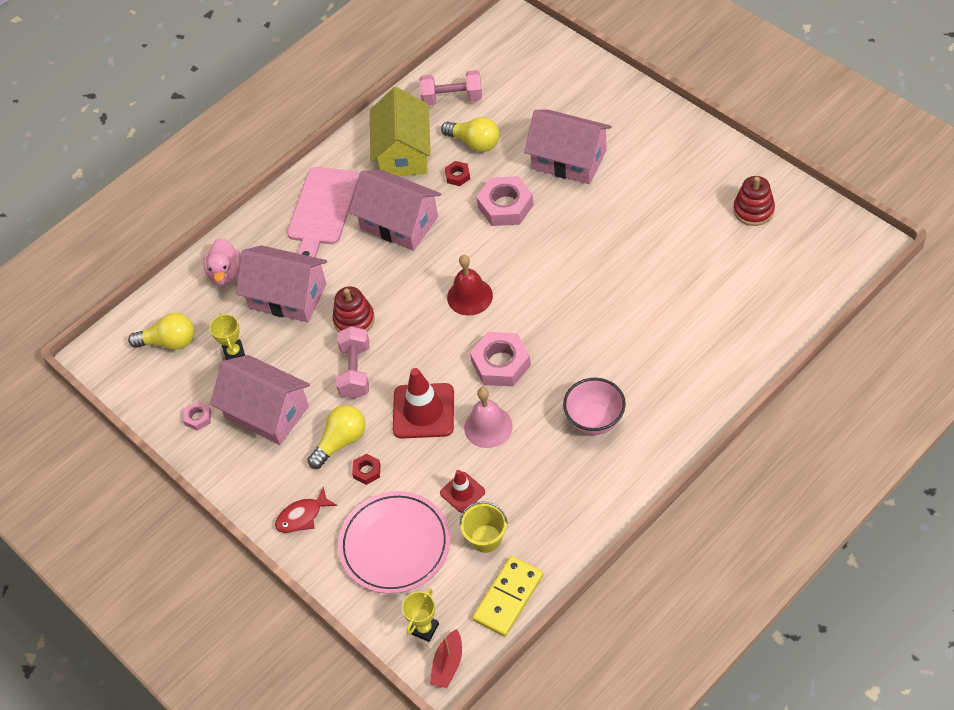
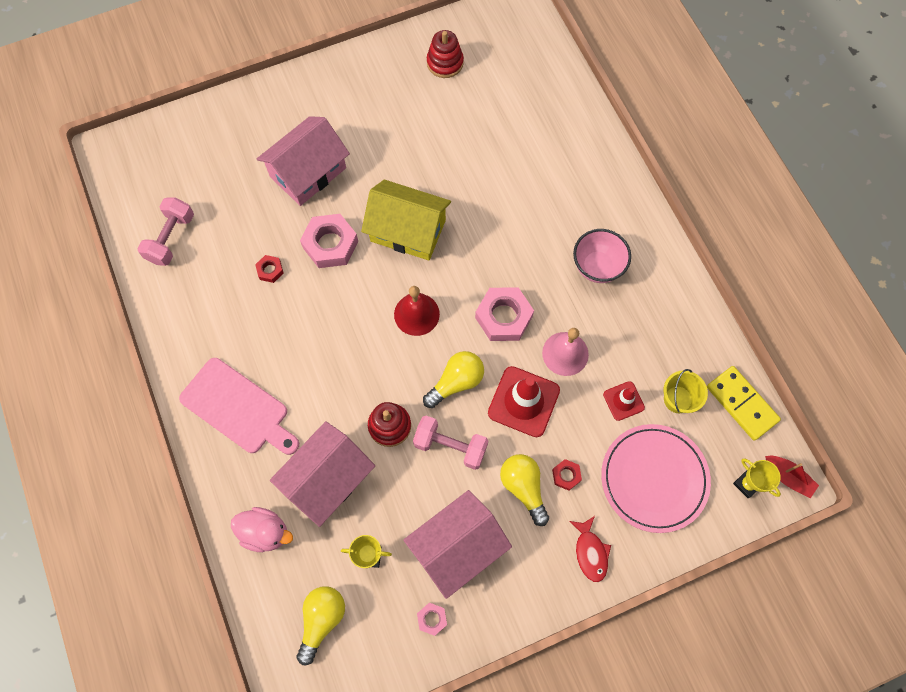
camera: 75 degrees left, 15 degrees up
(399, 223) = (296, 343): pink house -> none
(403, 152) = (211, 307): yellow house -> yellow house (408, 231)
(475, 143) = (239, 240): yellow light bulb -> yellow light bulb (456, 382)

